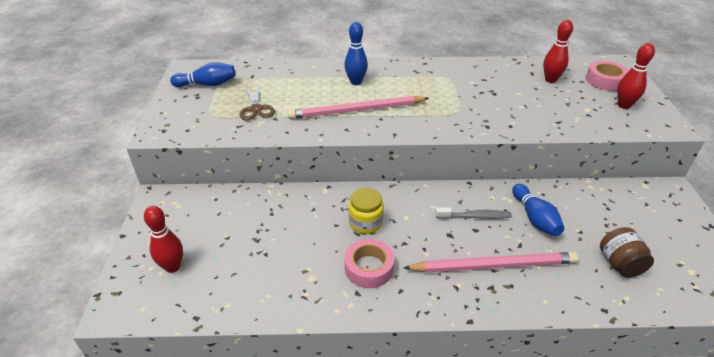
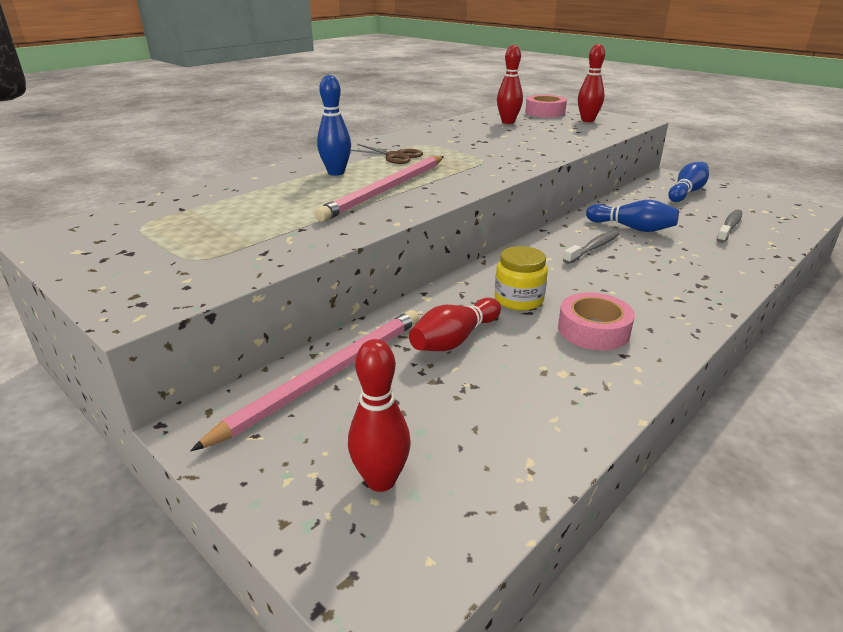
camera: 45 degrees left, 10 degrees down
(207, 84) = (121, 237): blue bowling pin -> blue bowling pin (686, 192)
(256, 109) = (255, 230): brown scissors -> brown scissors (395, 156)
(297, 224) = (454, 339): none -> red bowling pin
(493, 265) = (671, 270): pink pencil -> pink pencil (326, 376)
(620, 264) = (729, 227): brown jar -> grey toothbrush

